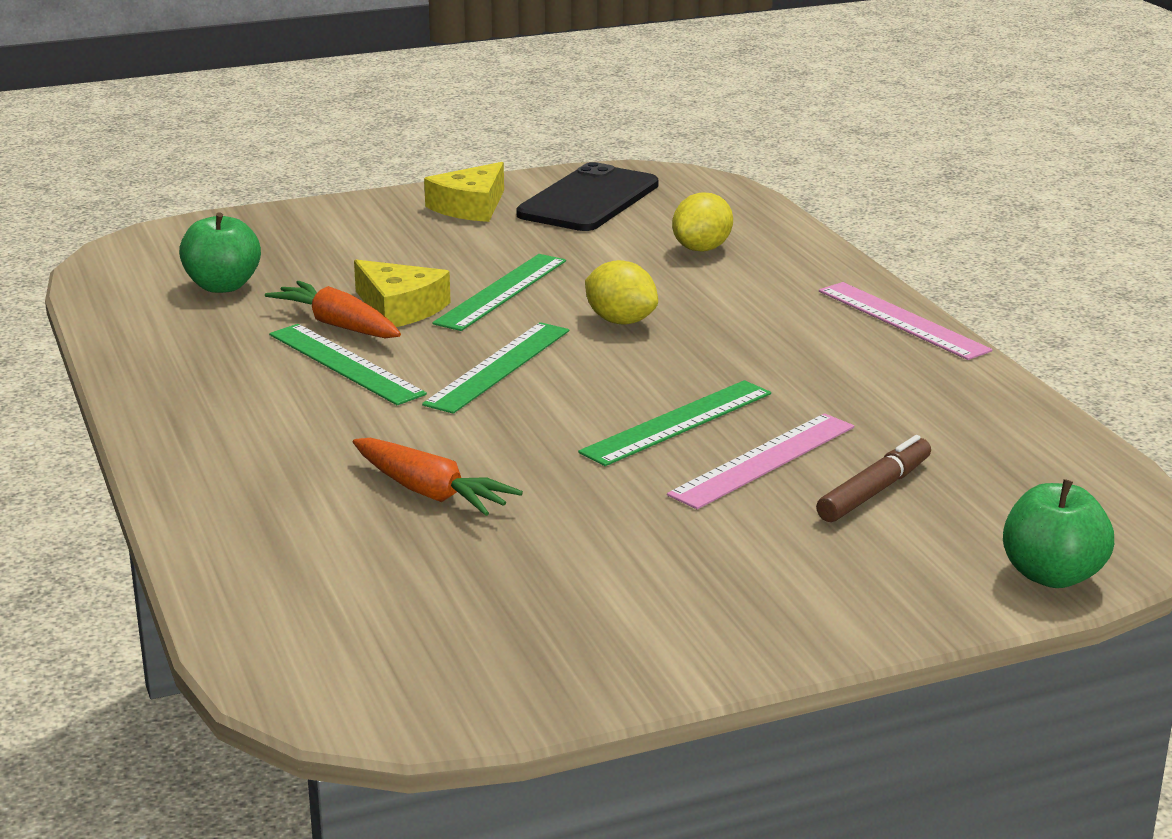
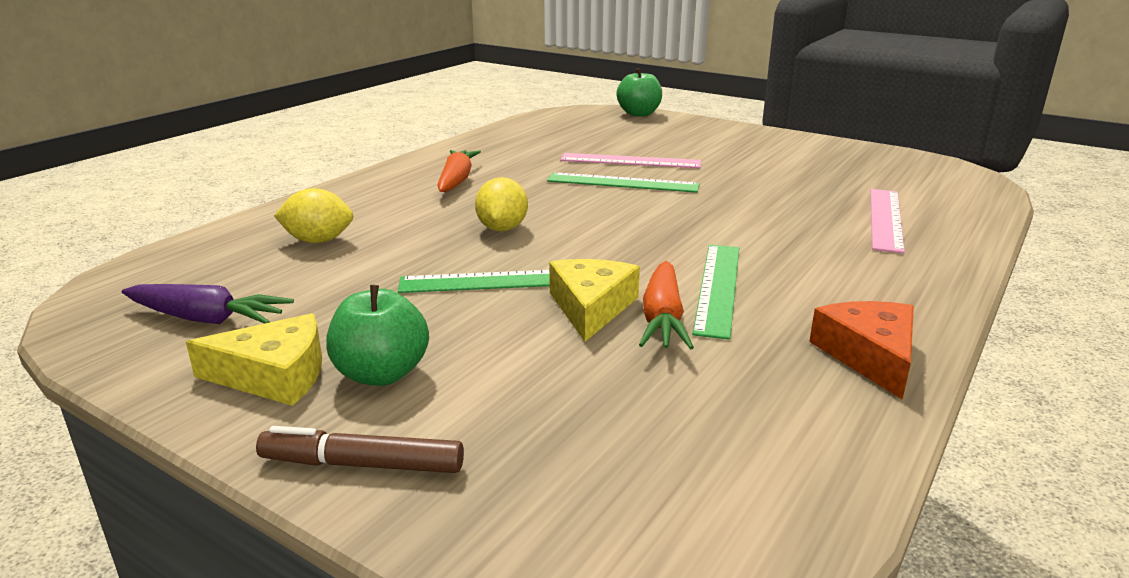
camera: 125 degrees left, 0 degrees up
(161, 370) = (869, 356): none -> orange cheese
(223, 286) = (678, 422): green apple -> green apple (381, 374)
(430, 492) = (804, 208): orange carrot -> orange carrot (457, 180)
(498, 367) = (632, 240): green ruler -> none
(588, 200) = (207, 319): black phone -> purple carrot
(874, 491) = (622, 141): brown marker -> brown marker (362, 464)
(902, 320) = (402, 169): pink ruler -> pink ruler (886, 219)

